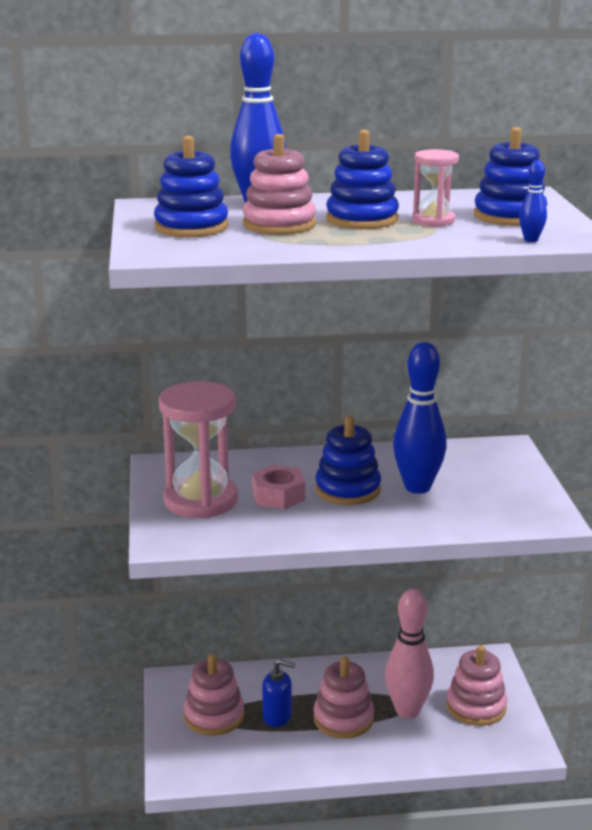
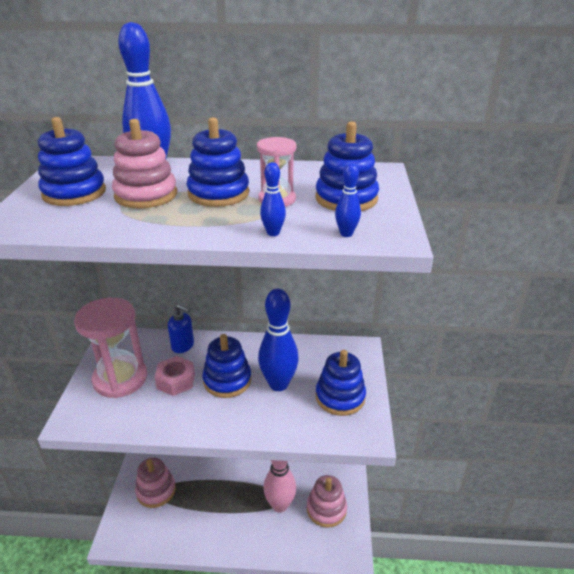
camera: 10 degrees right, 10 degrees up
(277, 717) = (195, 497): blue soap dispenser -> blue soap dispenser (183, 345)
(343, 719) = (236, 506): pink stacking toy -> none
(453, 243) = (273, 233): none -> blue bowling pin
(503, 491) = (340, 397): none -> blue stacking toy

